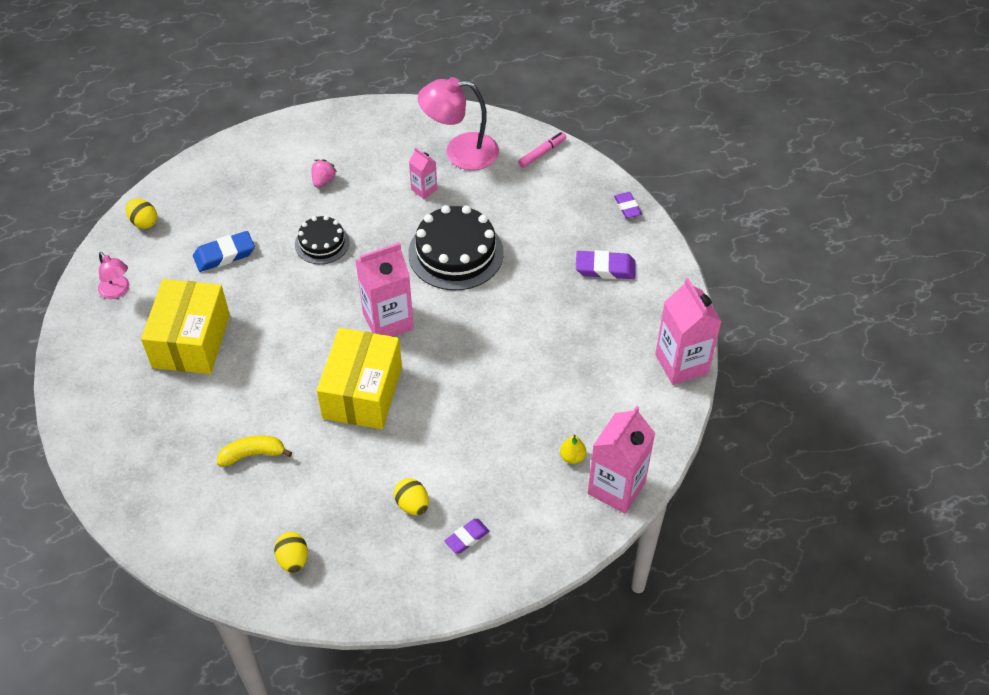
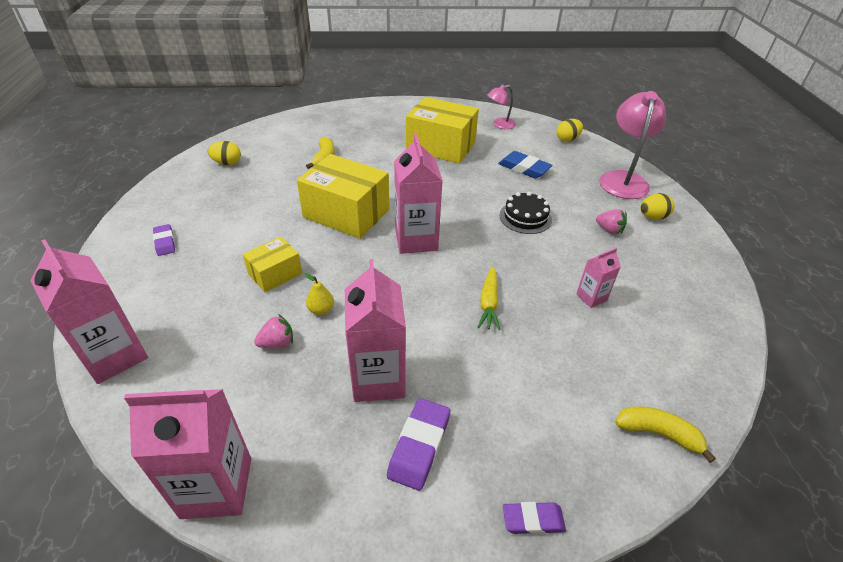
camera: 105 degrees right, 10 degrees down
(224, 255) = (524, 168): blue eraser -> blue eraser turned 45 degrees counterclockwise
(412, 504) = (221, 220): yellow egg -> yellow egg (652, 217)
(456, 253) = (489, 303): black cake -> yellow carrot
(460, 152) = (656, 342): pink lamp -> pink lamp (623, 179)
(477, 417) = (275, 274): none -> yellow box
(542, 153) = (658, 433): pink marker -> yellow banana
(556, 380) = (277, 343): none -> pink strawberry
(562, 304) = (378, 379): none -> pink carton
(572, 457) = (179, 330): yellow pear -> yellow pear (321, 310)

